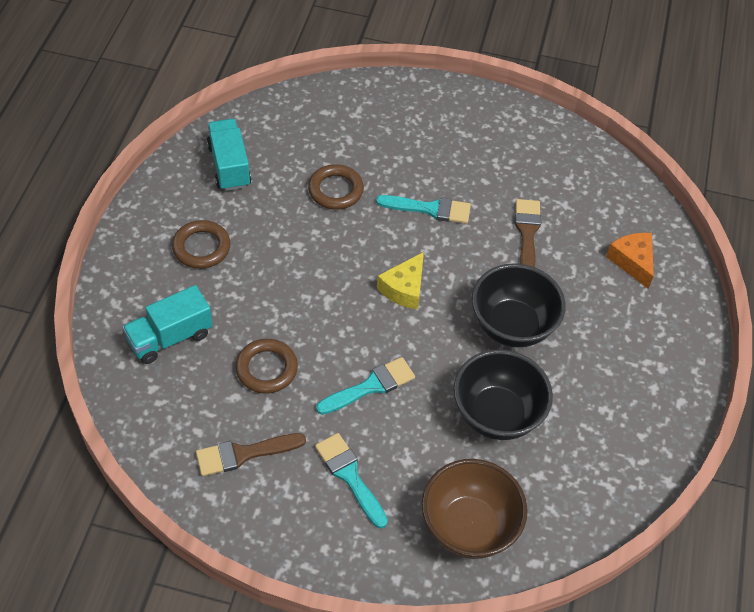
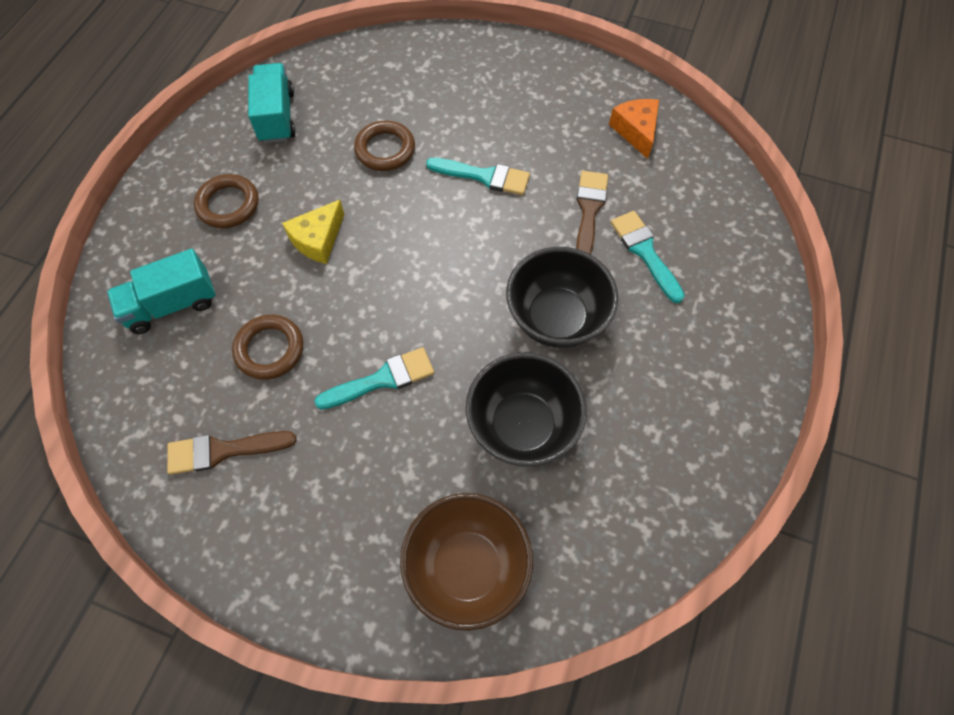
camera: 10 degrees right, 10 degrees up
(350, 476) = (338, 489): turquoise brush -> turquoise brush (645, 252)
(404, 288) = (440, 266): yellow cheese -> yellow cheese (318, 239)
(632, 262) = (706, 251): orange cheese -> orange cheese (636, 131)

